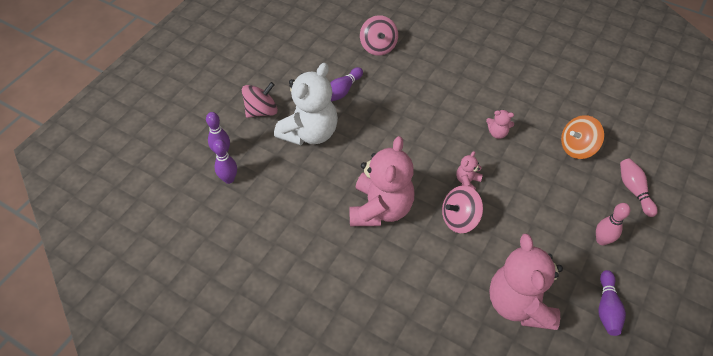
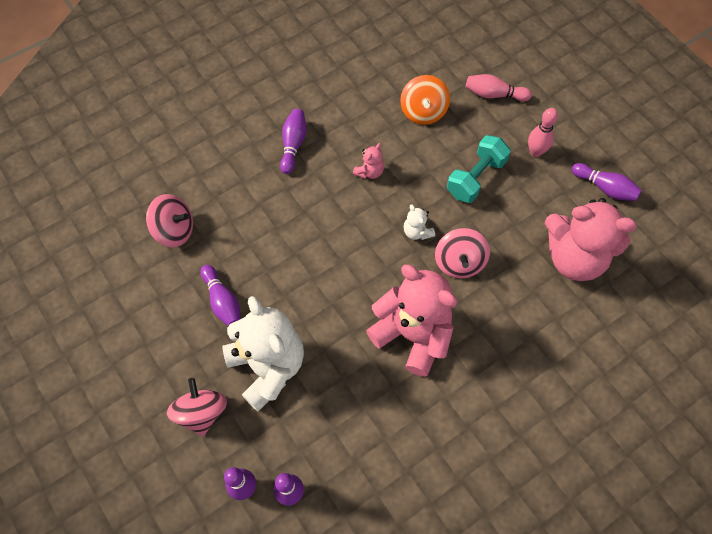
camera: 65 degrees left, 10 degrees up
(467, 181) = (417, 232): pink teddy bear -> white teddy bear
(486, 81) = (293, 145): none -> purple bowling pin
(543, 204) = (476, 178): none -> turquoise dumbbell

